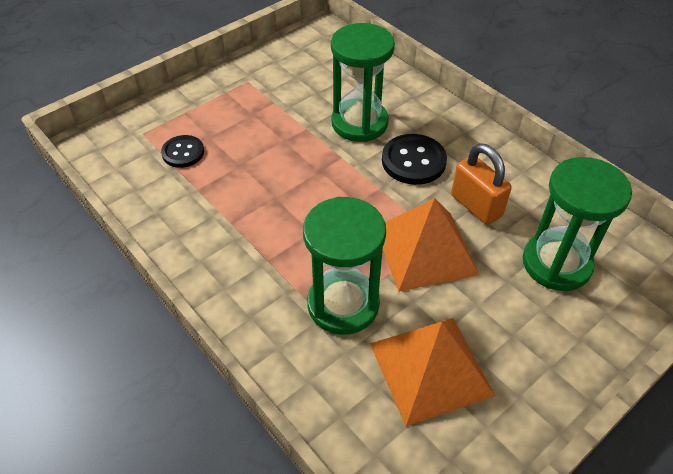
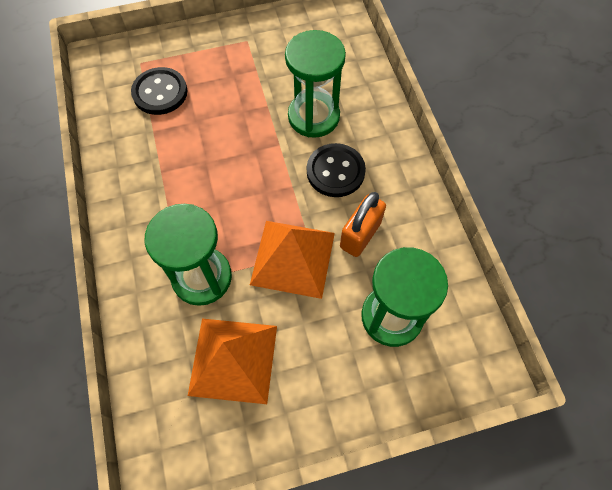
camera: 25 degrees right, 15 degrees up
(183, 152) = (160, 92): black button -> black button, size x1.52
(476, 206) = (360, 235): orange padlock -> orange padlock turned 45 degrees clockwise

